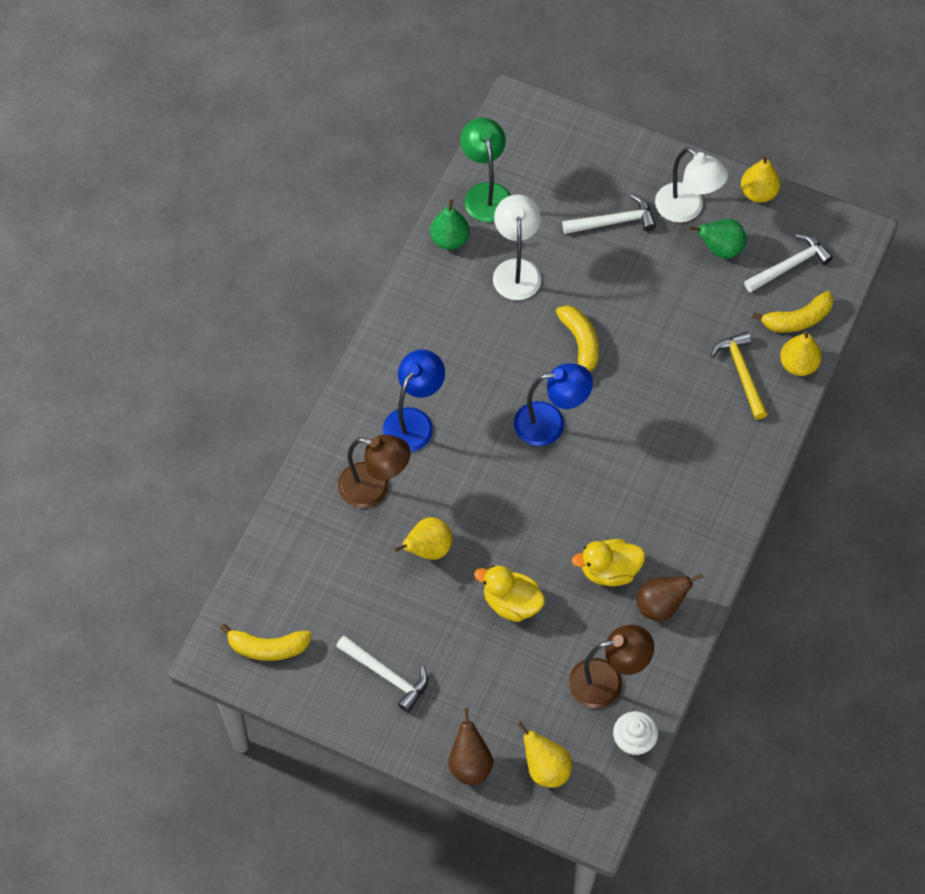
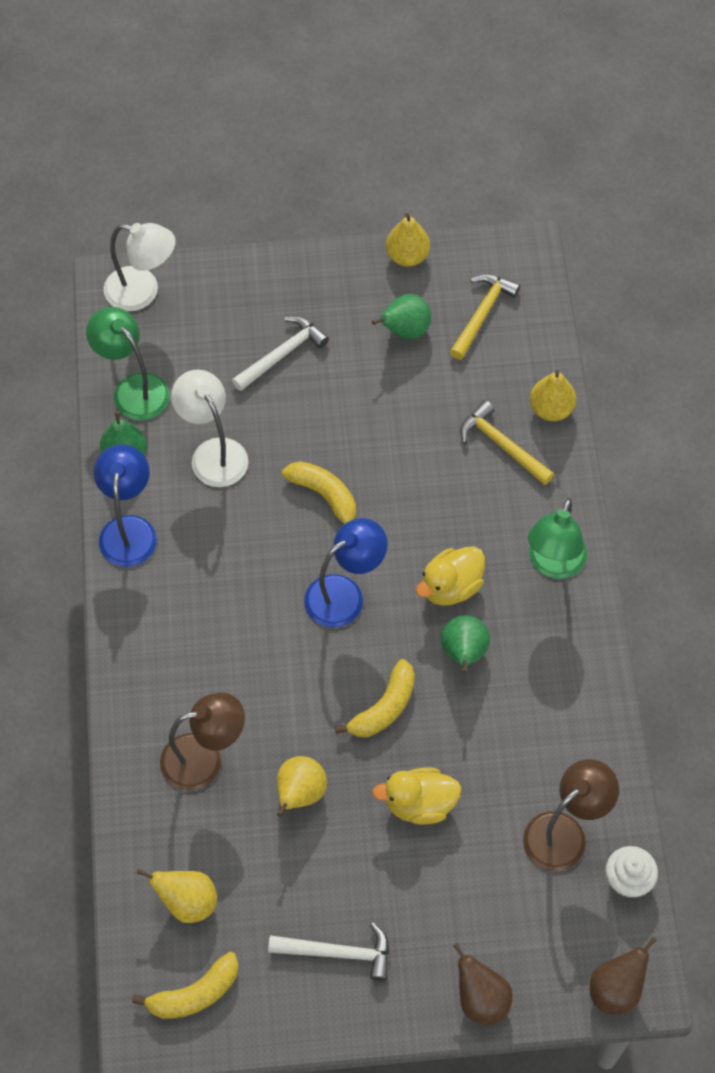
camera: 30 degrees left, 0 degrees up
(414, 421) = (203, 666): blue lamp -> blue lamp (129, 529)
(546, 768) = (560, 959): yellow pear -> yellow pear (187, 902)
(609, 571) = (497, 716): yellow duck -> yellow duck (451, 587)
(613, 512) = (464, 653): none -> green pear
(660, 606) = (568, 725): brown pear -> brown pear (616, 989)
(686, 209) = (347, 306): white lamp -> white lamp (142, 292)
(724, 482) = (553, 564): none -> green lamp
(790, 265) = (482, 314): white hammer -> yellow hammer
(797, 319) = (522, 364): yellow banana -> yellow banana (384, 708)

